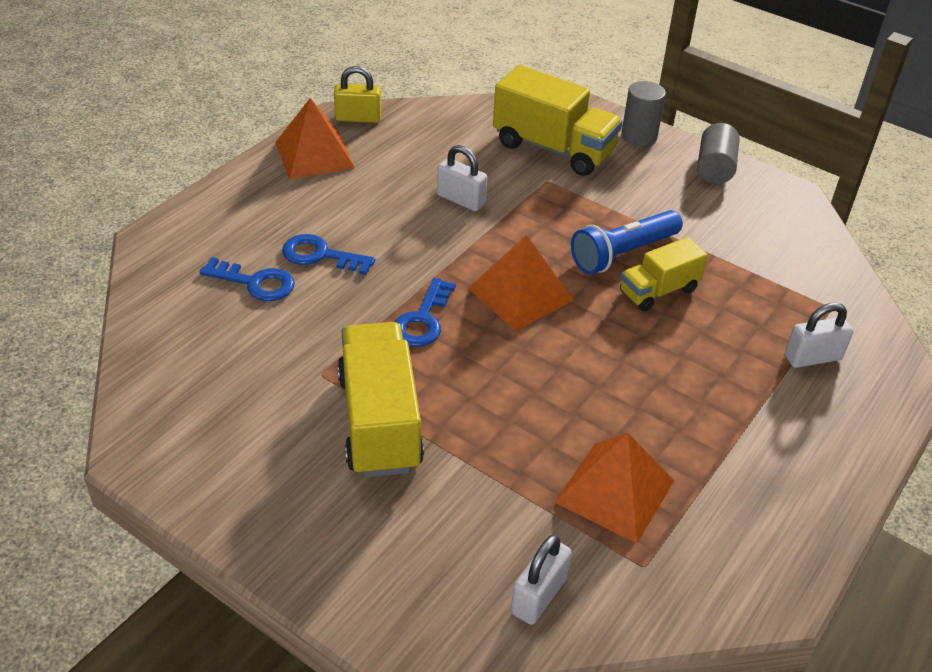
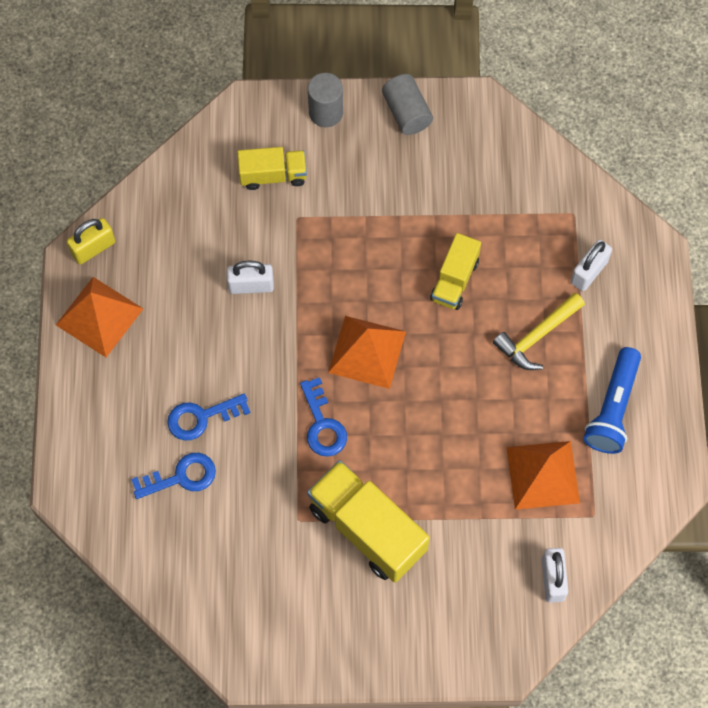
camera: 35 degrees left, 25 degrees up
(553, 149) = (273, 175): yellow truck -> yellow truck, size x0.59
(623, 254) = (406, 259): blue flashlight -> blue flashlight (613, 408)
(709, 375) = (536, 336): none -> yellow hammer

